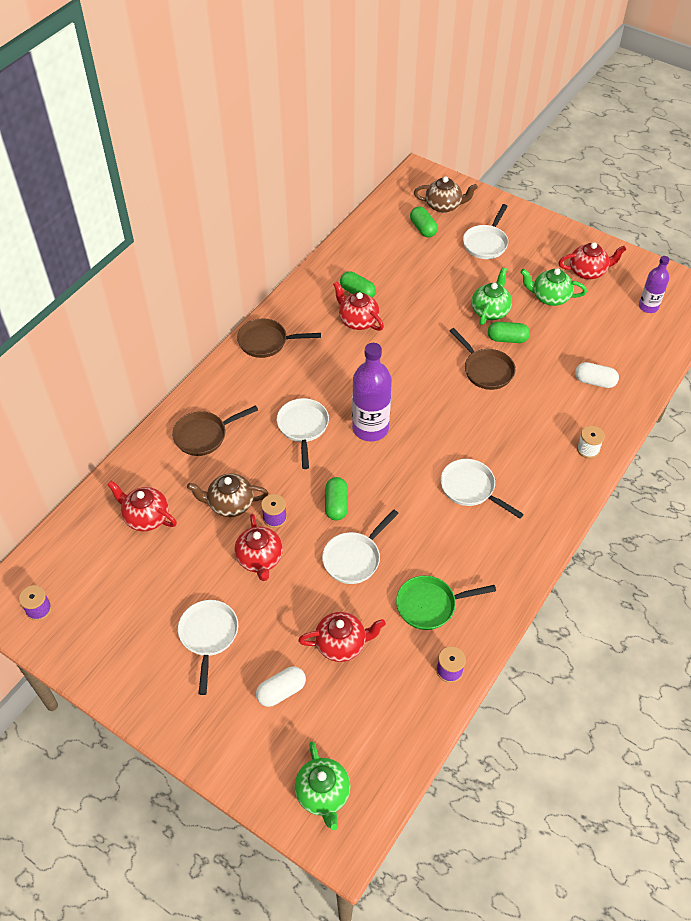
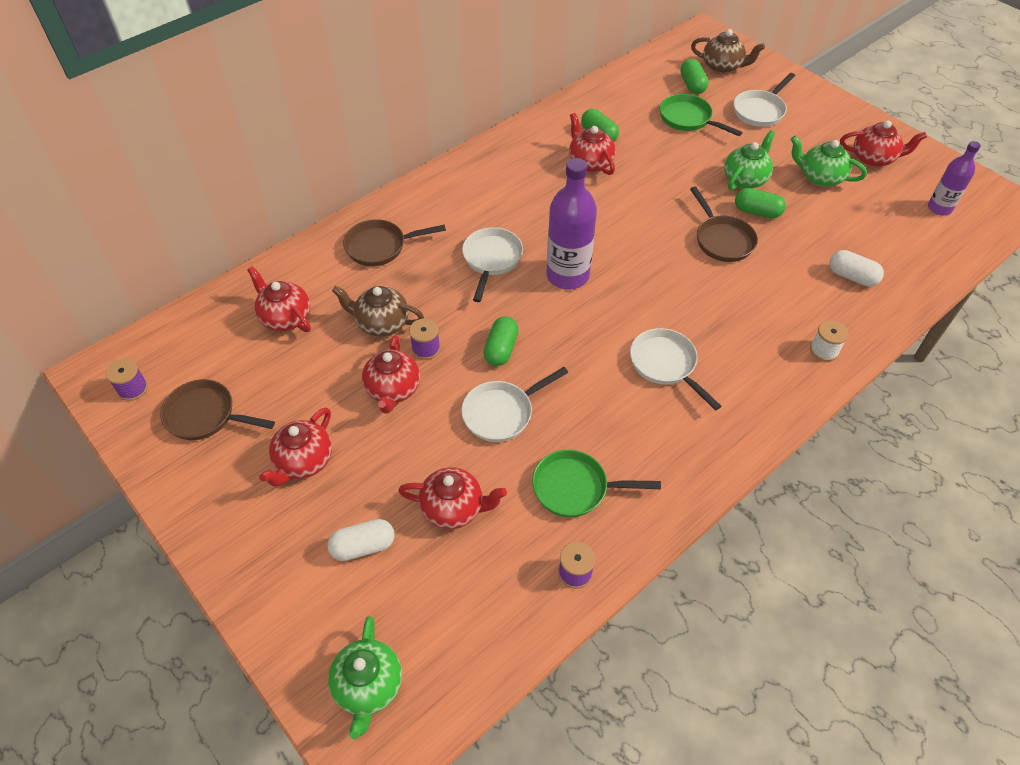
camera: 15 degrees right, 0 degrees up
(208, 636) = (303, 461): white pan -> red teapot
(266, 342) = (482, 166): brown pan -> brown pan (205, 415)
(428, 262) = (688, 119): none -> green pan

